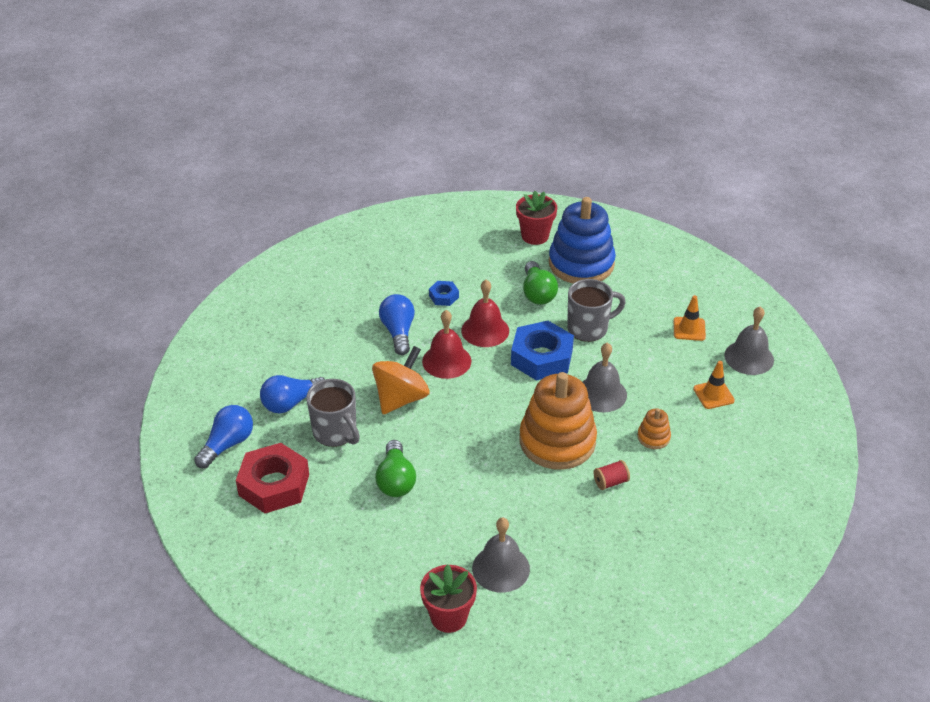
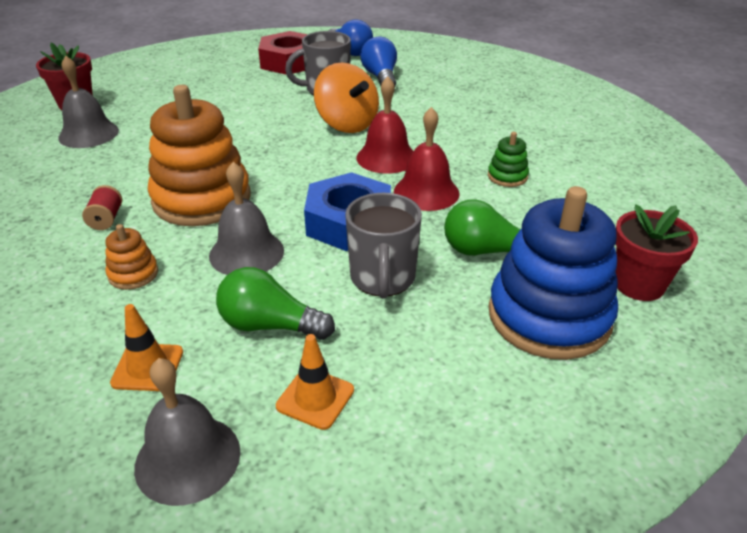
camera: 110 degrees right, 5 degrees down
(396, 480) = (243, 106): green light bulb -> green light bulb (270, 325)
(398, 332) = (453, 138): blue light bulb -> none
(443, 296) = (507, 176): blue nut -> green stacking toy

